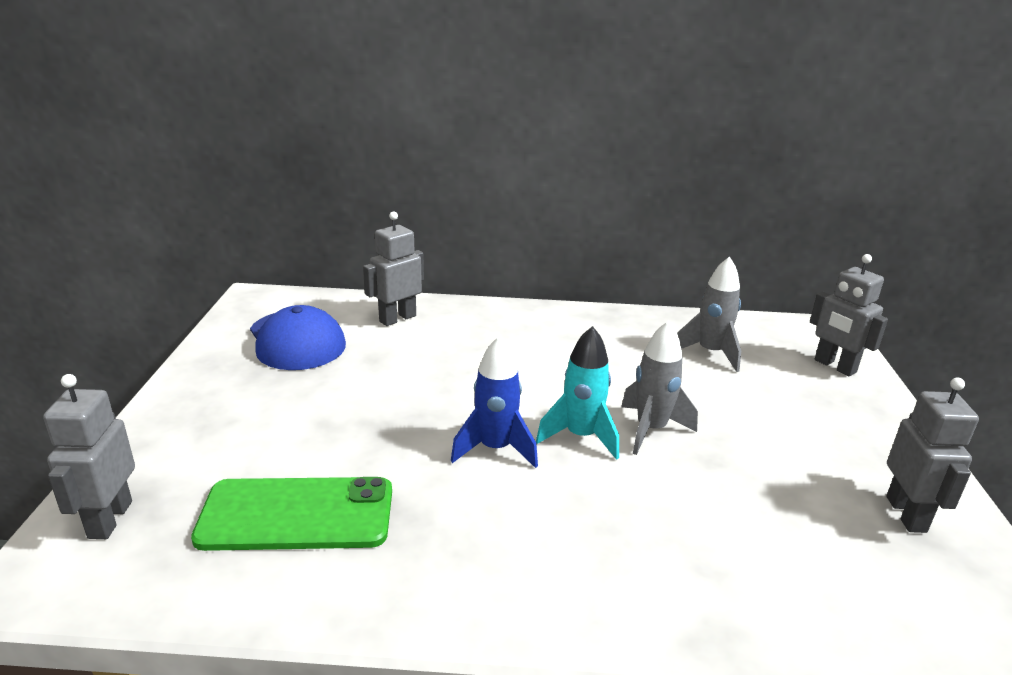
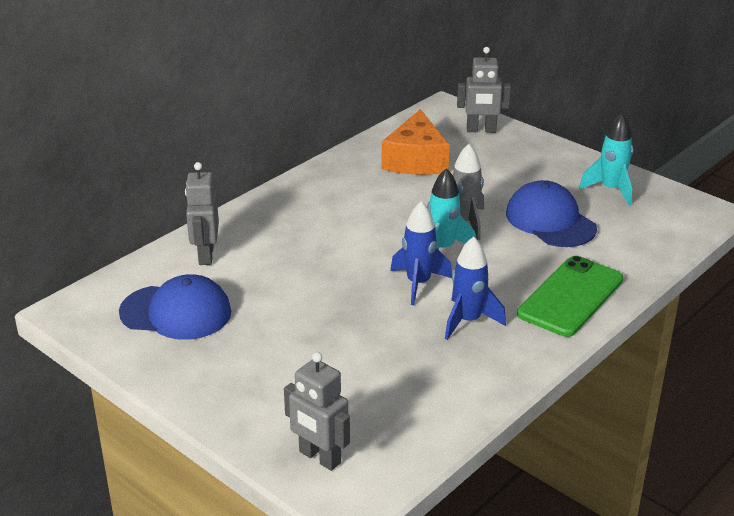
camera: 50 degrees left, 5 degrees up
(297, 514) = (398, 380): green phone -> green phone (570, 297)
(465, 517) = (468, 321): none -> blue rocket
(710, 353) = (416, 160): grey rocket -> orange cheese
(755, 492) = (550, 221): none -> blue cap
(906, 514) = (611, 190): grey robot -> turquoise rocket

